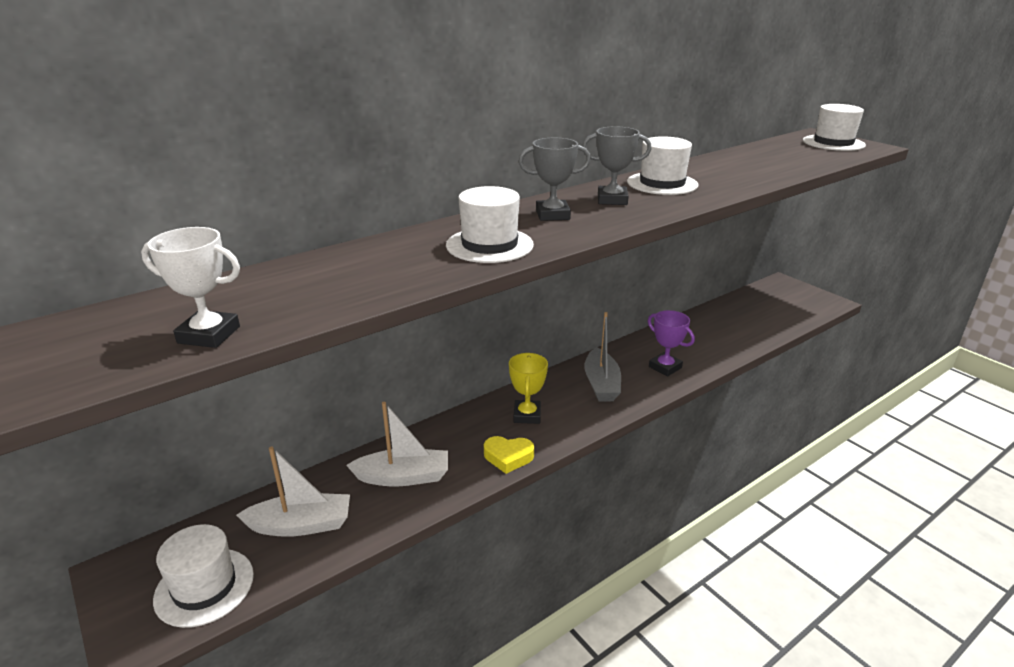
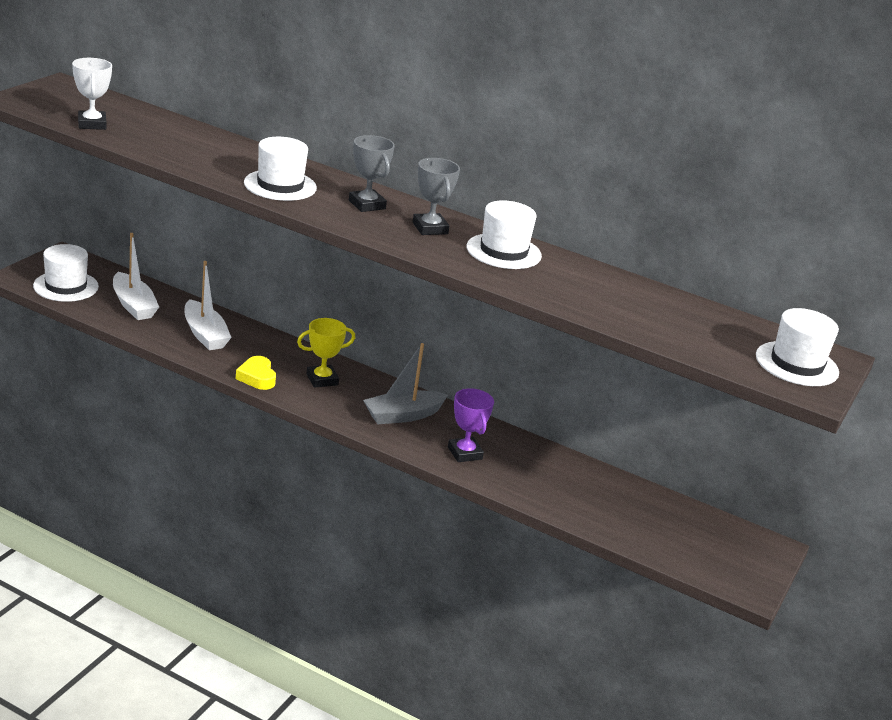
camera: 60 degrees right, 0 degrees up
(665, 367) = (465, 453): purple trophy -> purple trophy turned 45 degrees counterclockwise

